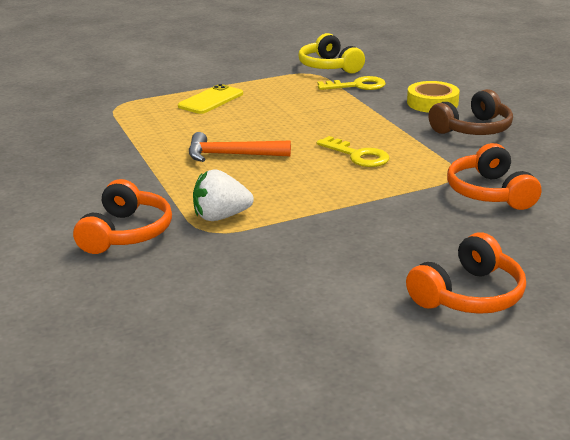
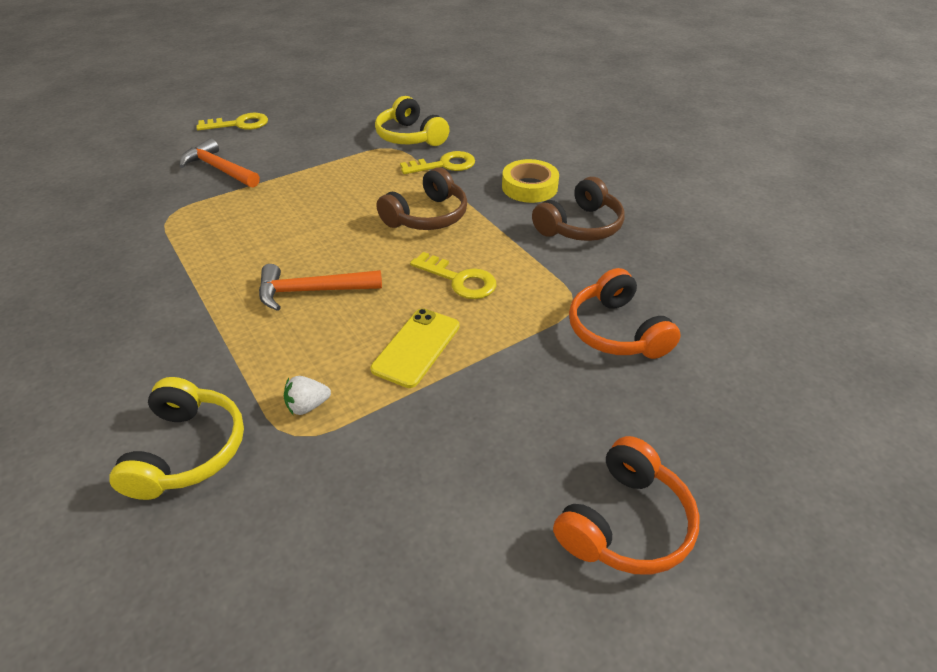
camera: 10 degrees left, 15 degrees up
(126, 233) = (188, 450): orange headphones -> yellow headphones
(160, 80) = (219, 169): none -> orange hammer
(179, 53) = (239, 124): none -> yellow key
(211, 100) = (281, 198): yellow phone -> yellow phone (416, 347)
(221, 217) = (307, 406): white strawberry -> white strawberry, size x0.61
(336, 116) = (427, 216): none -> brown headphones

